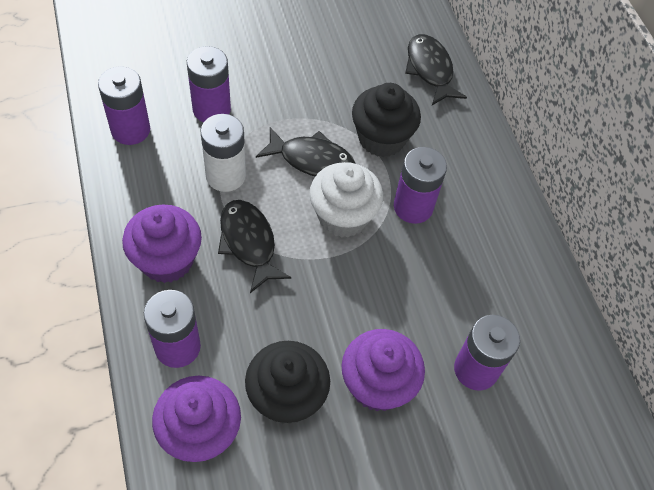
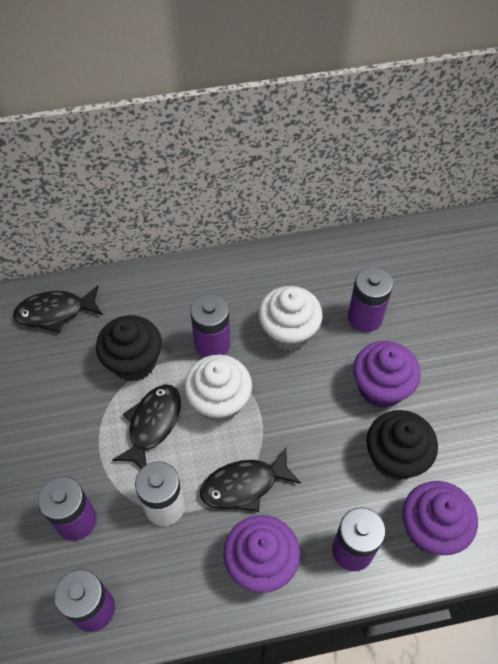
camera: 80 degrees left, 0 degrees up
(440, 283) = (288, 332): none -> white cupcake

